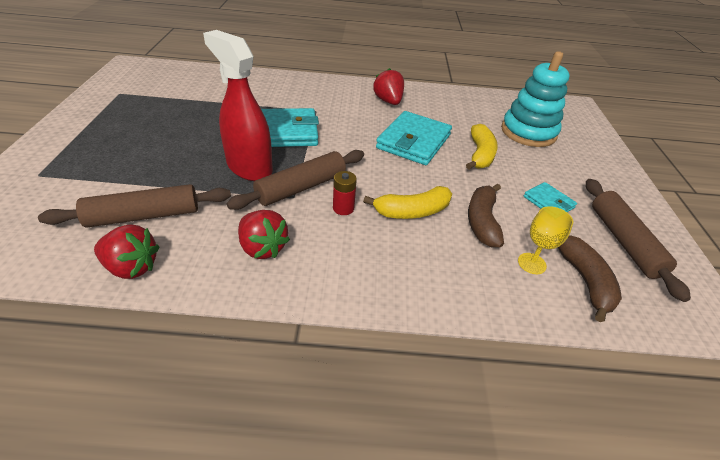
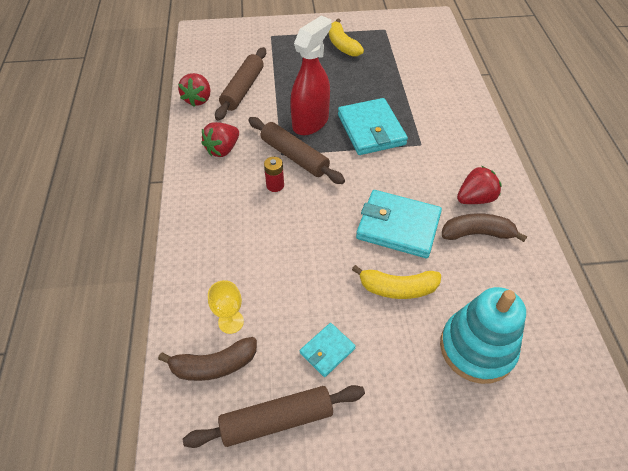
camera: 85 degrees right, 10 degrees up
(144, 216) = (243, 89): brown rolling pin -> brown rolling pin turned 45 degrees clockwise
(412, 211) = (282, 231): yellow banana -> yellow banana (342, 45)
(482, 221) = (280, 285): brown banana -> brown banana (477, 233)

